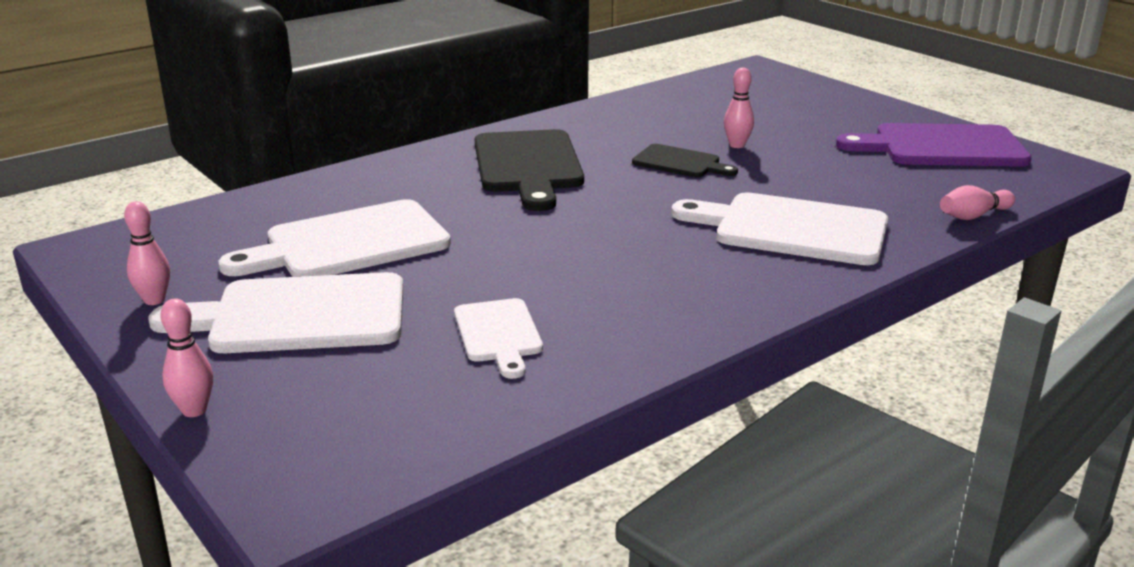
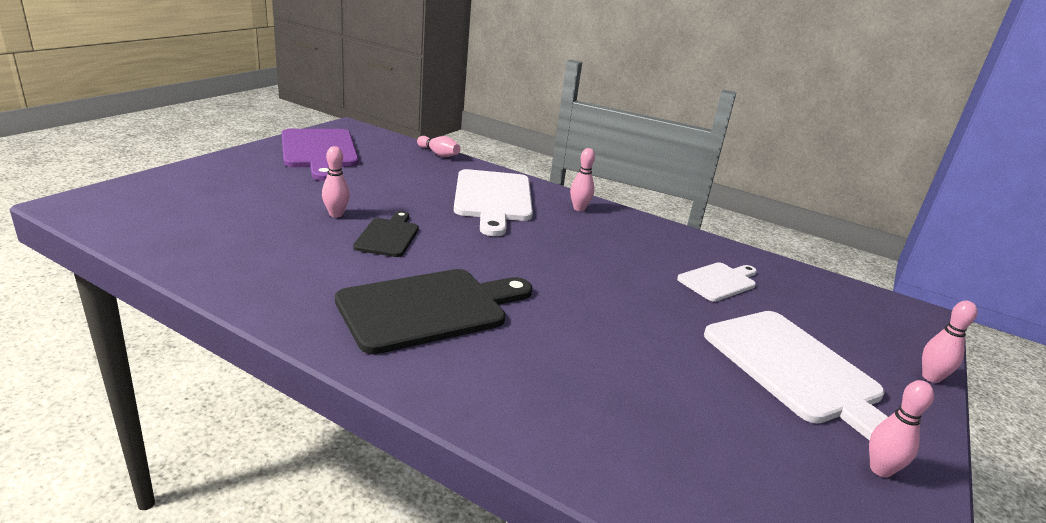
camera: 115 degrees left, 0 degrees up
(348, 243) = (672, 379): white cutting board -> none
(759, 285) = (579, 208): none -> pink bowling pin

